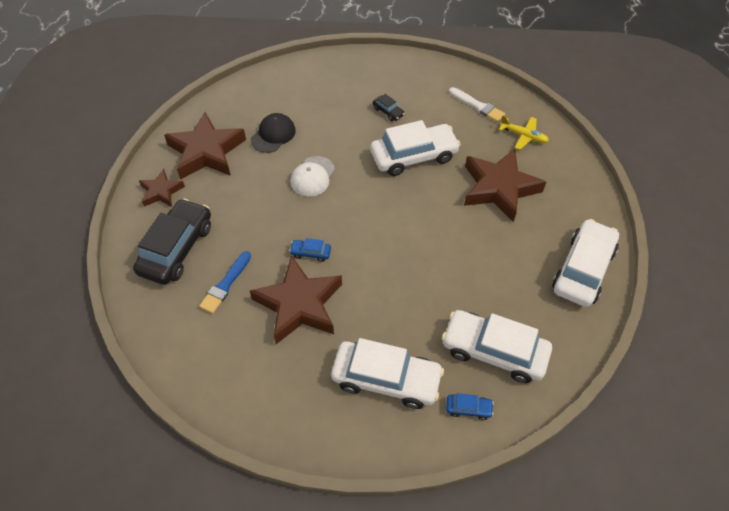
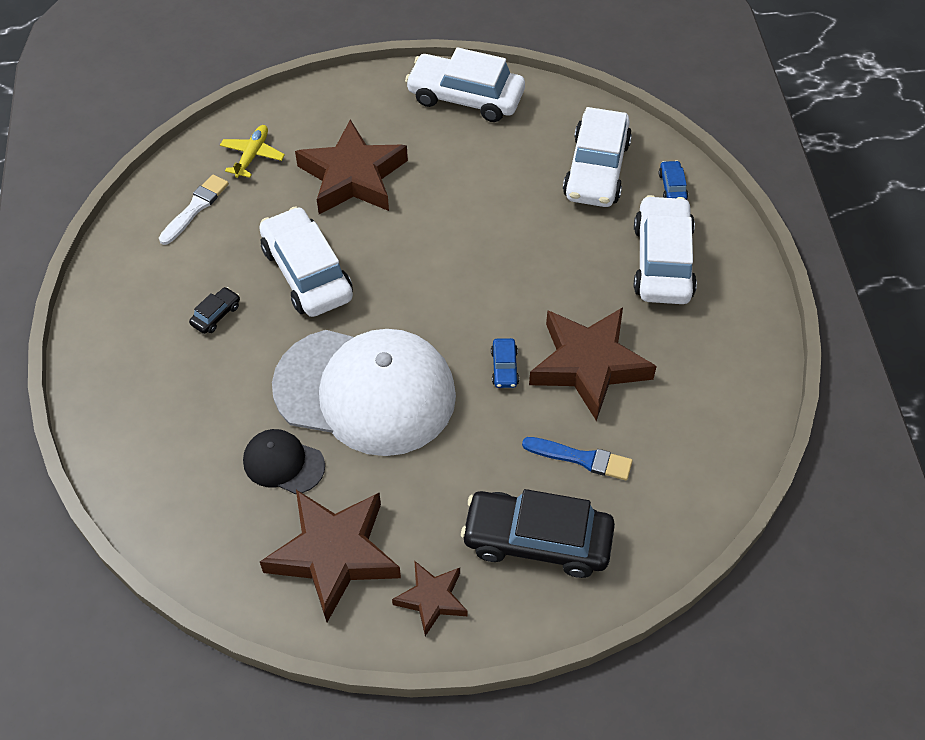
camera: 100 degrees left, 0 degrees up
(312, 176) = (365, 391): white cap -> white cap, size x2.27

